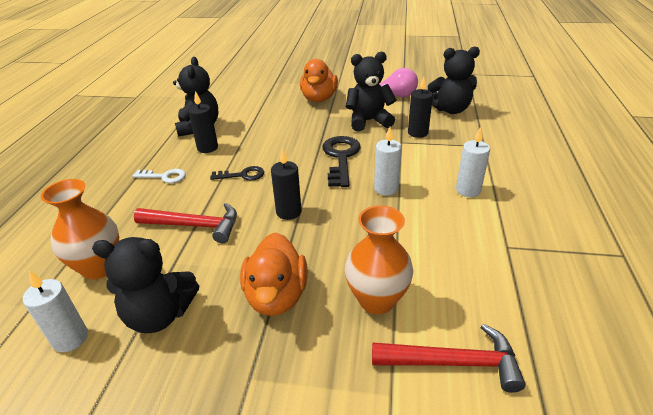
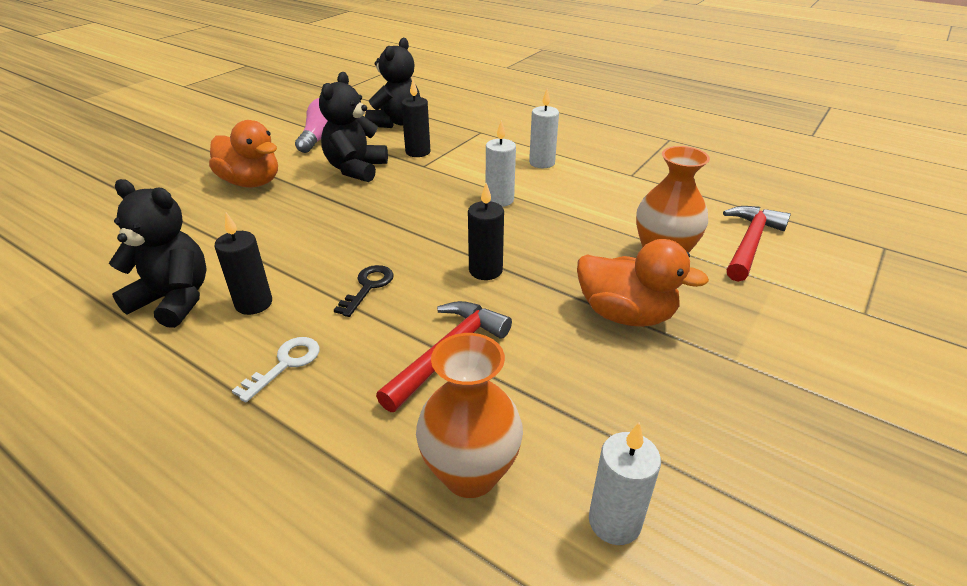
camera: 65 degrees left, 0 degrees up
(160, 315) = (611, 416): black teddy bear -> none
(341, 157) = (411, 207): black key -> none

